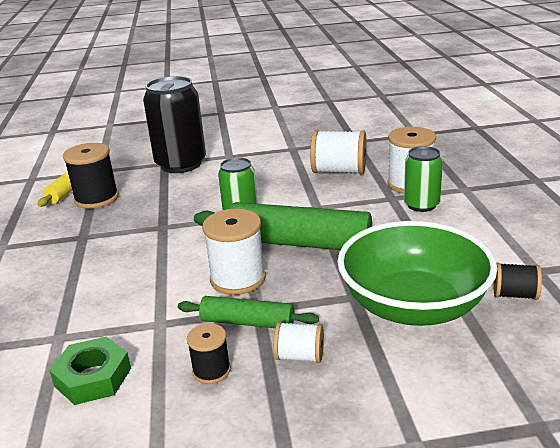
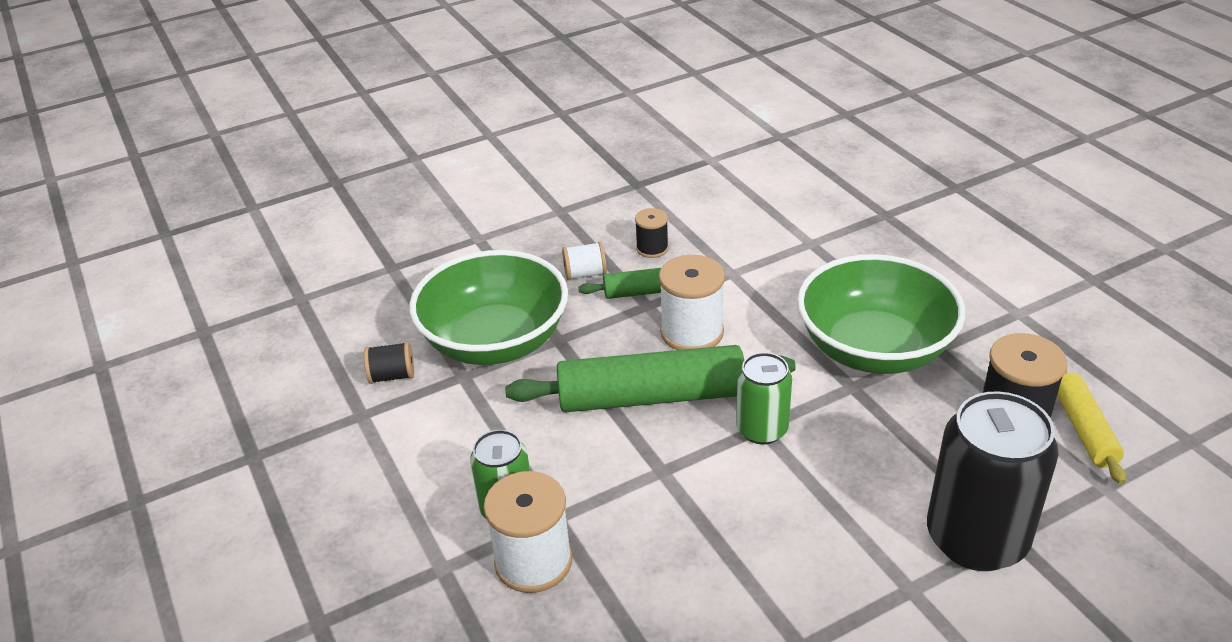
camera: 160 degrees right, 10 degrees up
(93, 377) = (743, 224): green nut -> none
(122, 243) = (874, 349): none -> green bowl
(339, 171) = (668, 577): white spool -> none

